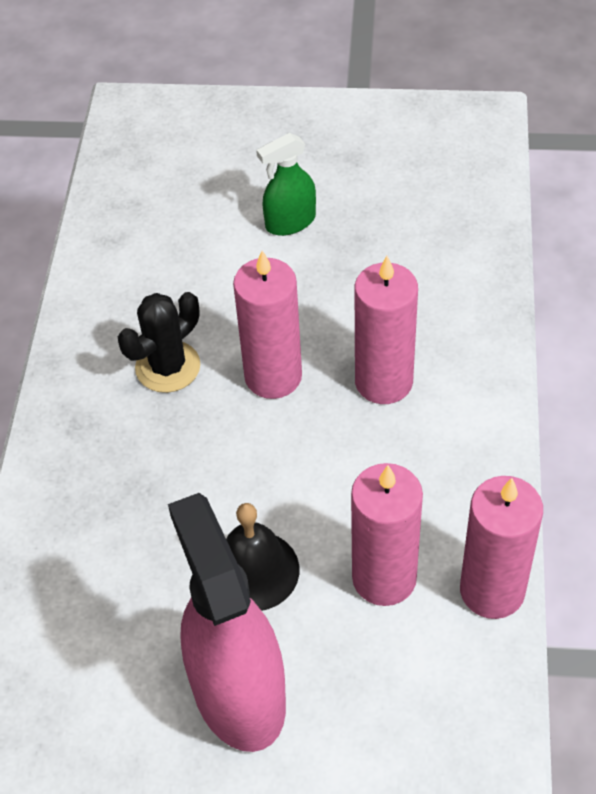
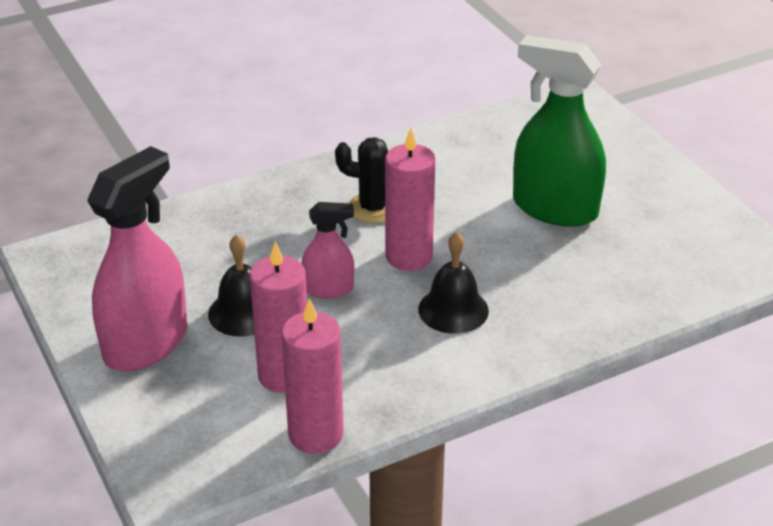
camera: 55 degrees right, 15 degrees down
(273, 472) = (328, 289): none -> pink spray bottle
(290, 222) = (554, 208): green spray bottle -> green spray bottle, size x1.92
(383, 382) = (453, 310): pink candle -> black bell

